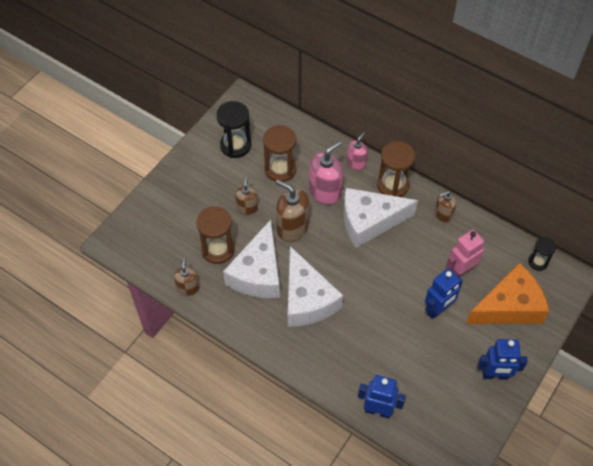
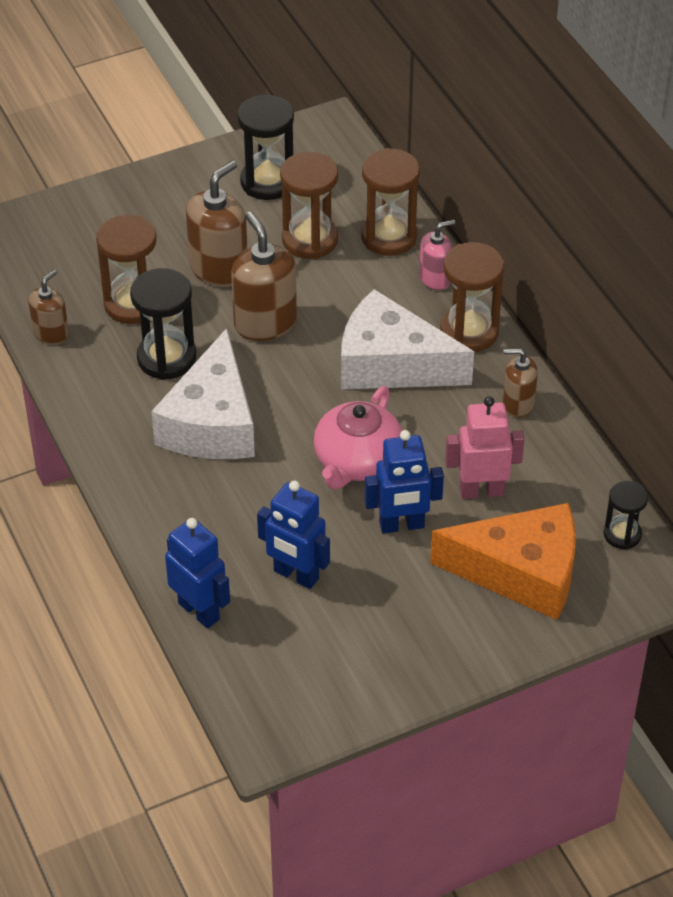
camera: 30 degrees right, 10 degrees down
(247, 208) = (219, 269): brown soap dispenser -> brown soap dispenser, size x1.69
(258, 273) = (166, 358): white cheese -> black hourglass
(317, 150) = (389, 237): none -> brown hourglass
(325, 192) = (354, 297): pink soap dispenser -> none
(392, 284) = (357, 461): none -> pink teapot
(495, 375) = (419, 651): blue robot -> blue robot (296, 575)

